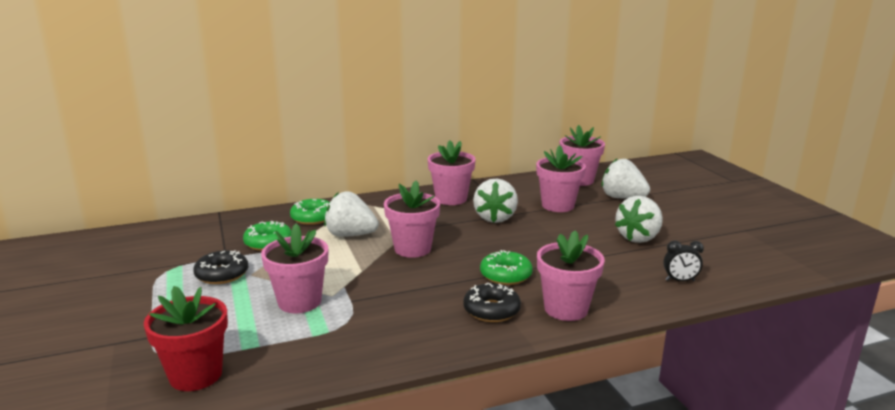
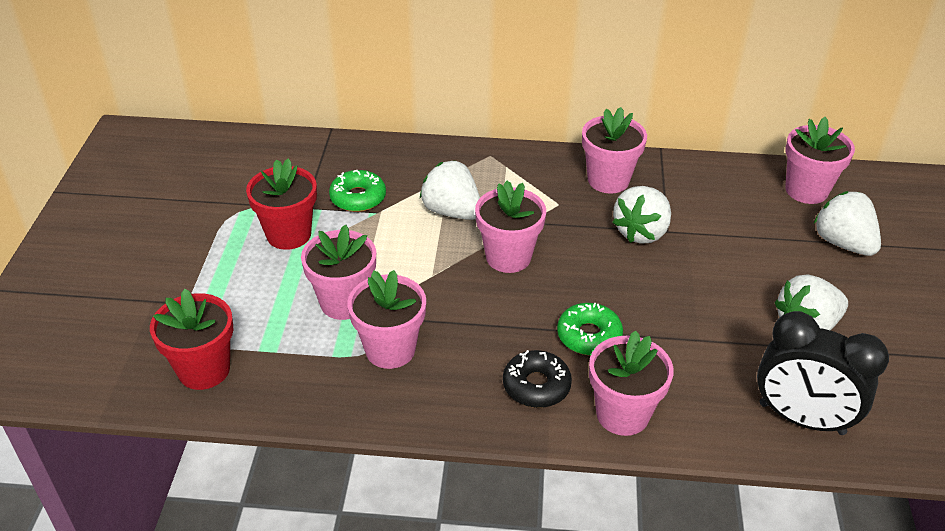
camera: 25 degrees right, 20 degrees up
(222, 274) = (289, 234): black donut -> red flower pot
(313, 218) = (426, 169): green donut -> none
(558, 205) = (740, 233): pink flower pot -> pink flower pot (390, 349)
(680, 280) = (801, 419): black clock -> black clock, size x2.23

